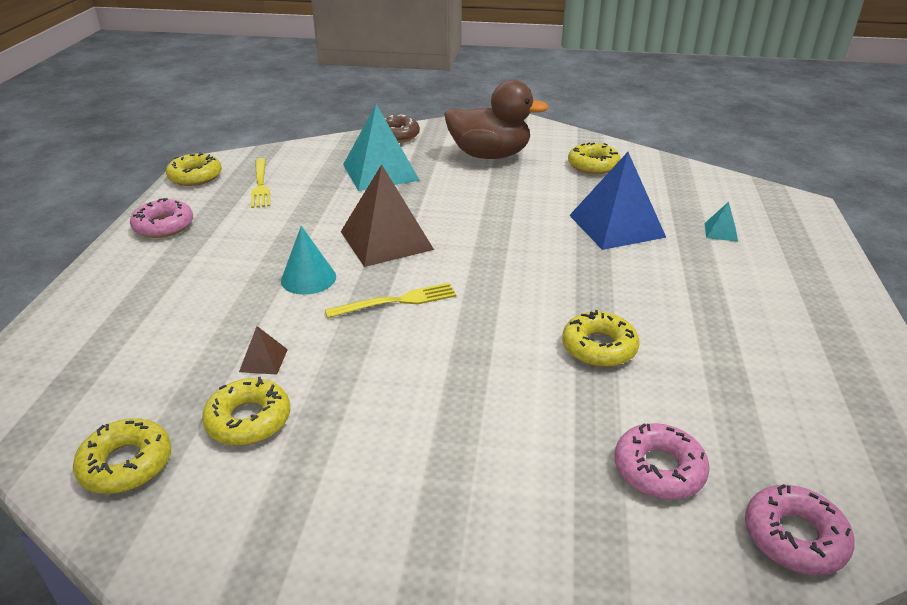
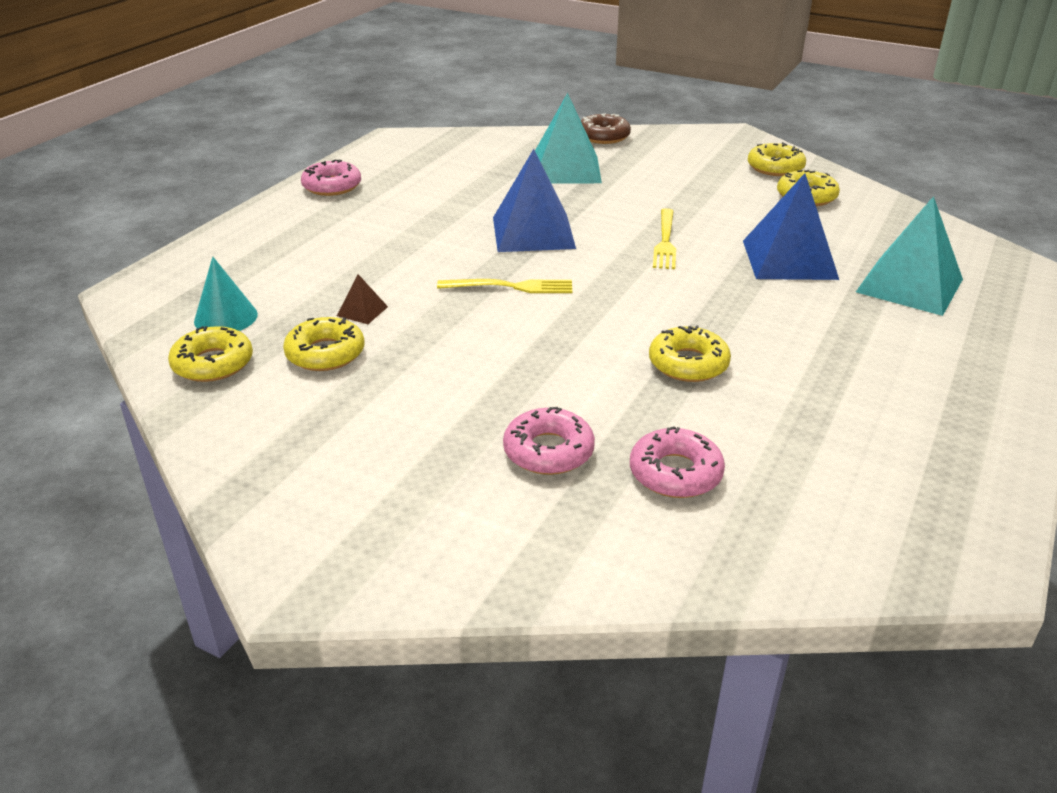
camera: 20 degrees right, 0 degrees up
(195, 176) = (382, 147): yellow donut -> yellow donut (775, 167)
(260, 185) = (439, 164): yellow fork -> yellow fork (665, 241)
(308, 278) = (439, 252): turquoise cone -> turquoise cone (226, 317)
(386, 240) = (533, 232): brown pyramid -> blue pyramid
(489, 155) = (693, 170): brown duck -> none
(721, 232) = (909, 285): turquoise pyramid -> turquoise pyramid, size x2.36
(794, 537) = (772, 555): pink donut -> pink donut (548, 451)

